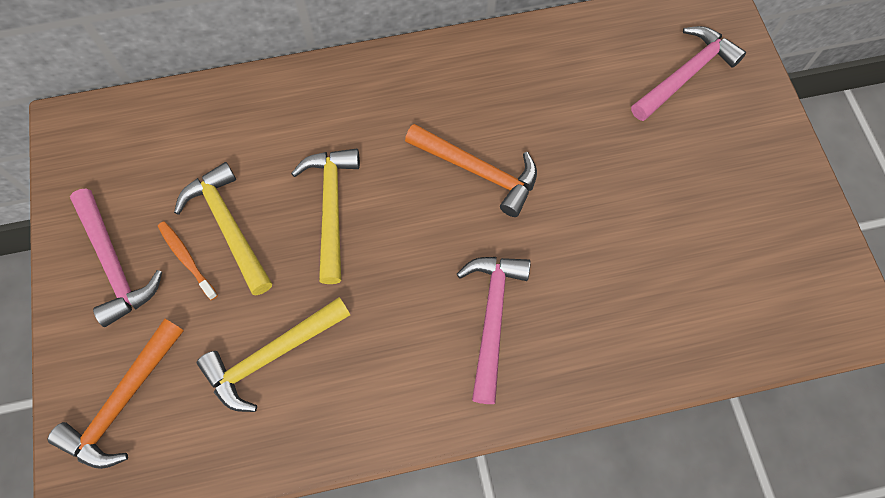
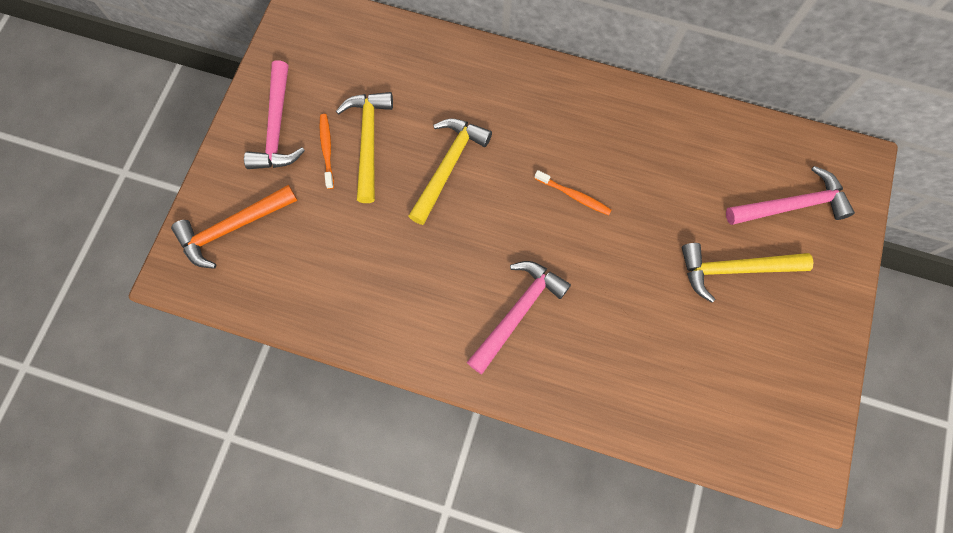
camera: 30 degrees right, 5 degrees up
(272, 356) = (347, 251): yellow hammer -> yellow hammer (735, 269)
(478, 171) = (574, 195): orange hammer -> orange toothbrush

